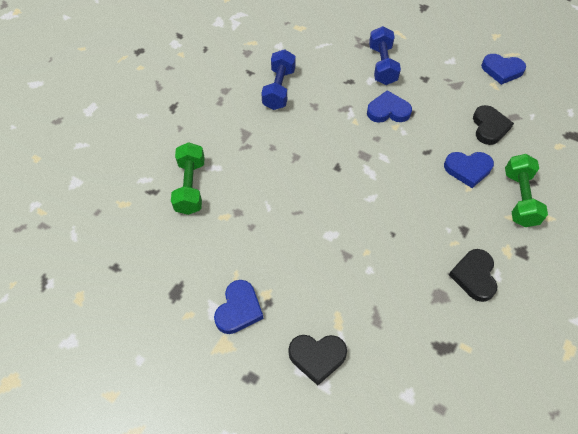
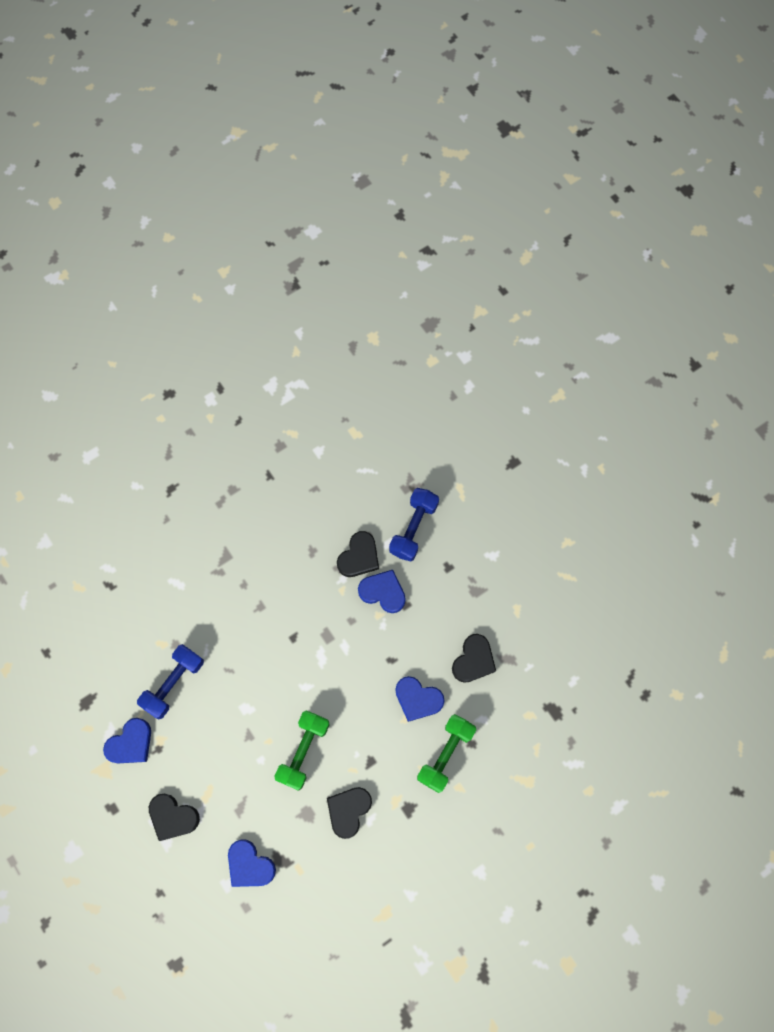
camera: 25 degrees right, 15 degrees up
(190, 186) = (146, 596): green dumbbell -> green dumbbell (303, 751)
(279, 89) = (287, 512): blue dumbbell -> blue dumbbell (173, 683)
(353, 96) = (359, 557): none -> black heart
(502, 70) = (539, 594): blue heart -> blue heart (249, 865)

